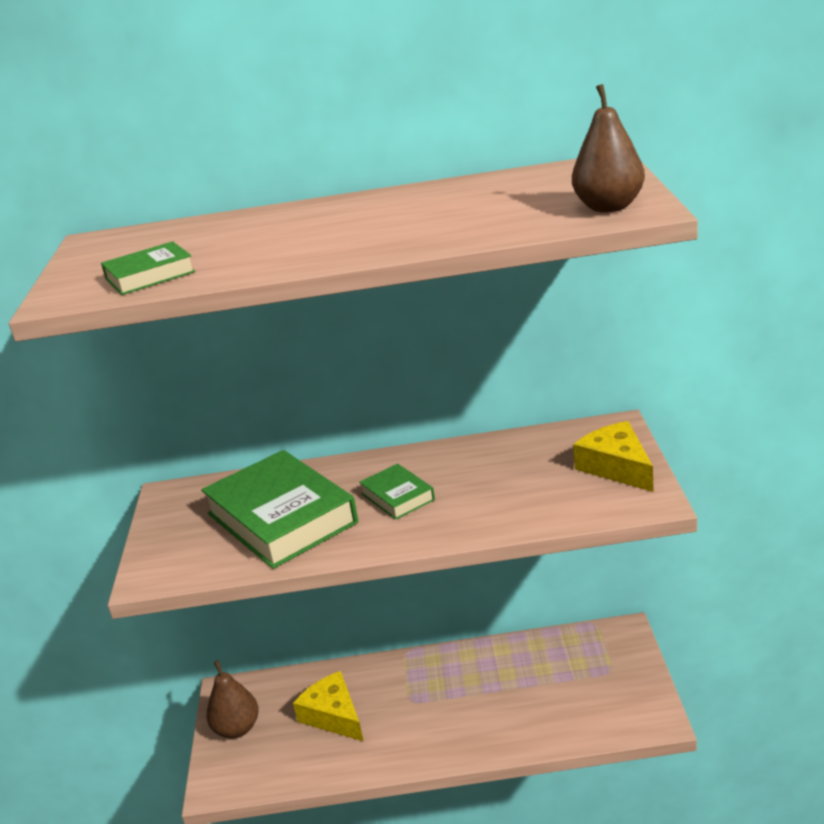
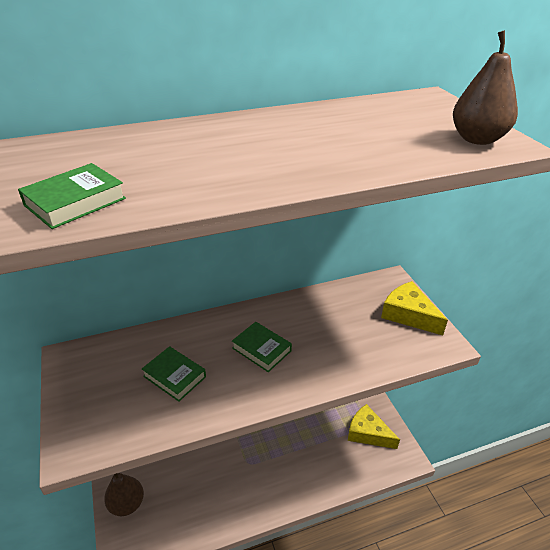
camera: 20 degrees left, 10 degrees up
(281, 518) = (174, 376): green book -> green book, size x0.48
(333, 715) = (196, 483): yellow cheese -> yellow cheese (368, 433)

